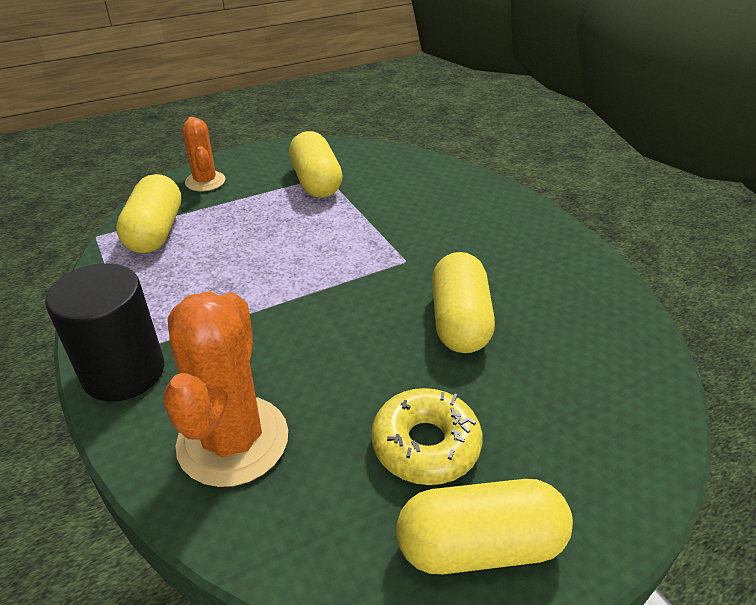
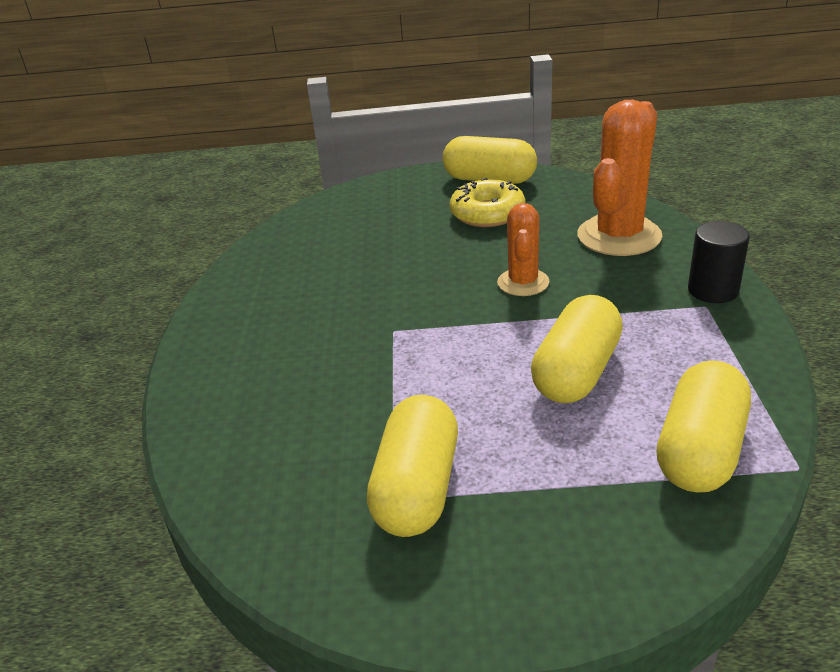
camera: 150 degrees left, 5 degrees down
(124, 372) = (713, 290): black cylinder -> black cylinder, size x0.65
(205, 181) = (612, 552): orange cactus -> orange cactus (523, 282)
(459, 321) = (396, 269): yellow capsule -> yellow capsule (576, 372)

